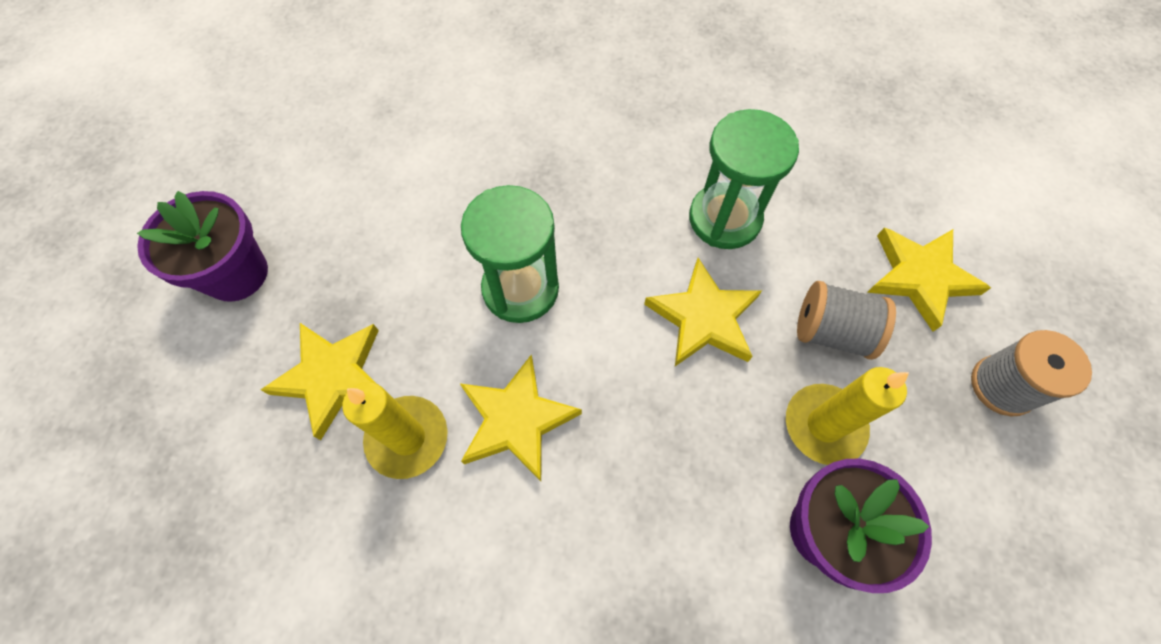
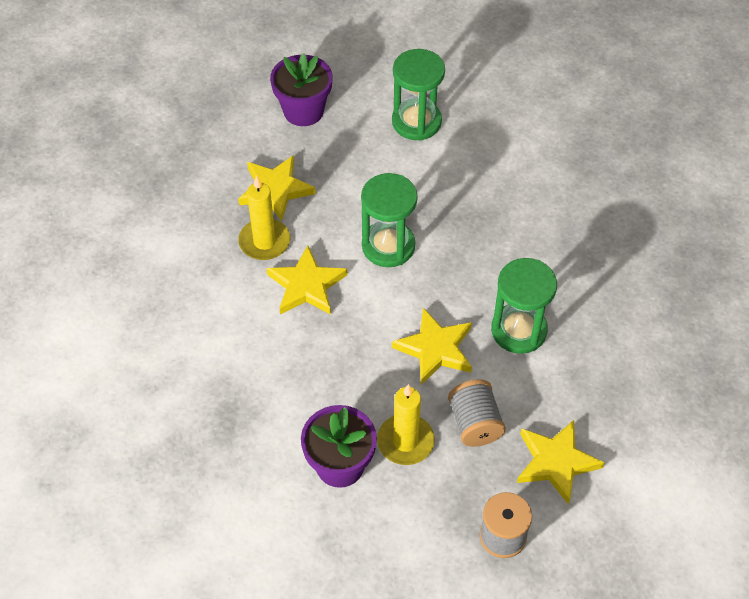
camera: 60 degrees right, 10 degrees down
(362, 162) = (416, 122): none -> green hourglass

